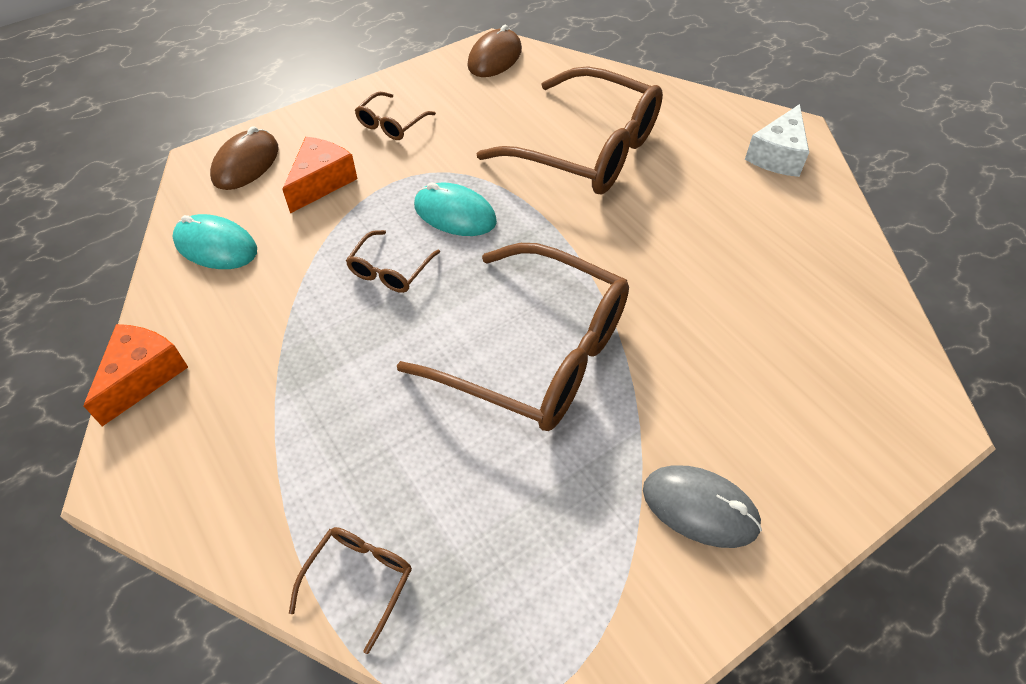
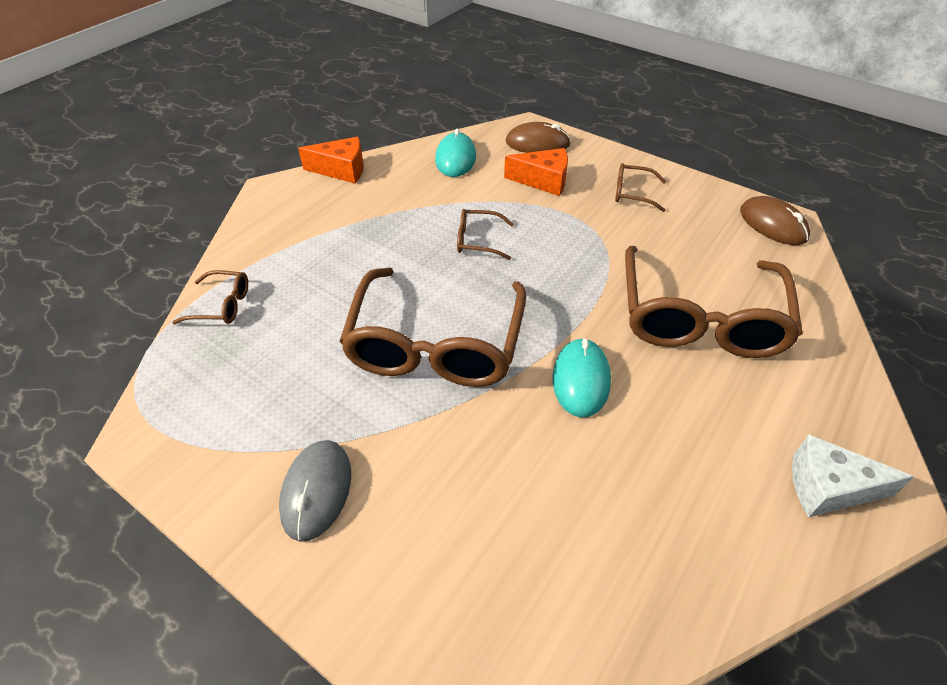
camera: 70 degrees right, 5 degrees down
(455, 214) = (557, 256): turquoise mouse -> turquoise mouse (581, 380)
(495, 58) = (773, 224): brown mouse -> brown mouse turned 45 degrees clockwise

